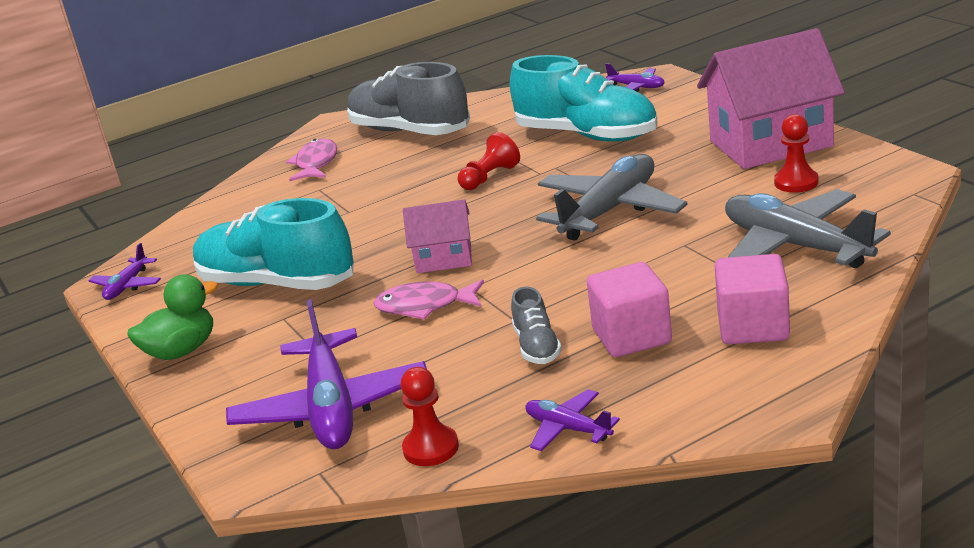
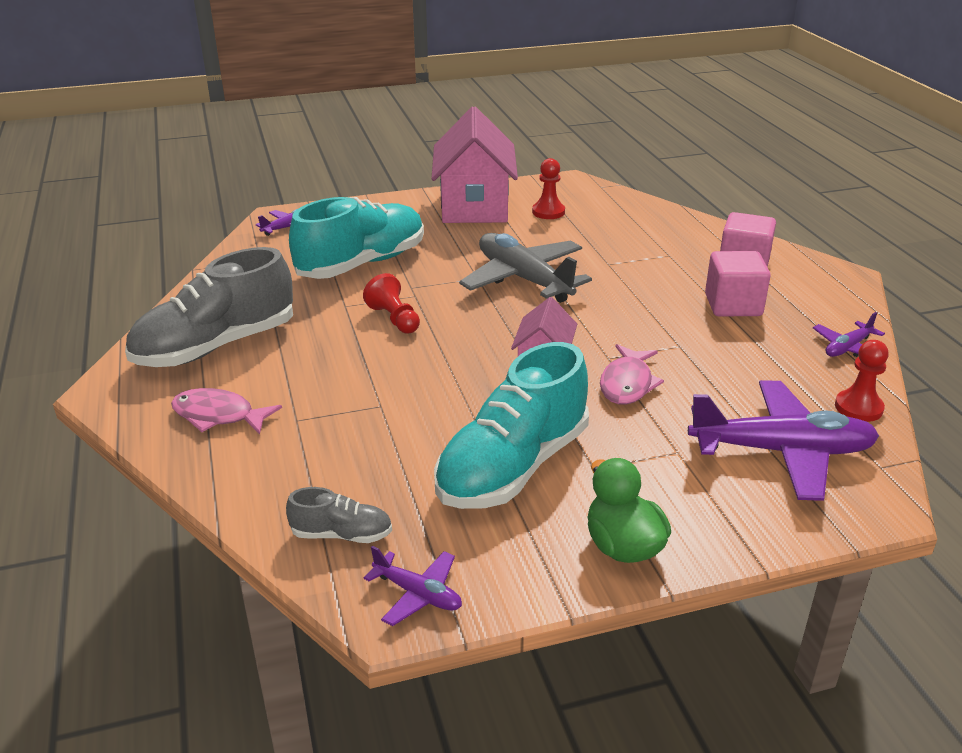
camera: 80 degrees left, 5 degrees up
(537, 346) = (727, 343): grey shoe -> grey shoe (342, 534)
(795, 246) = (643, 231): grey plane -> none

